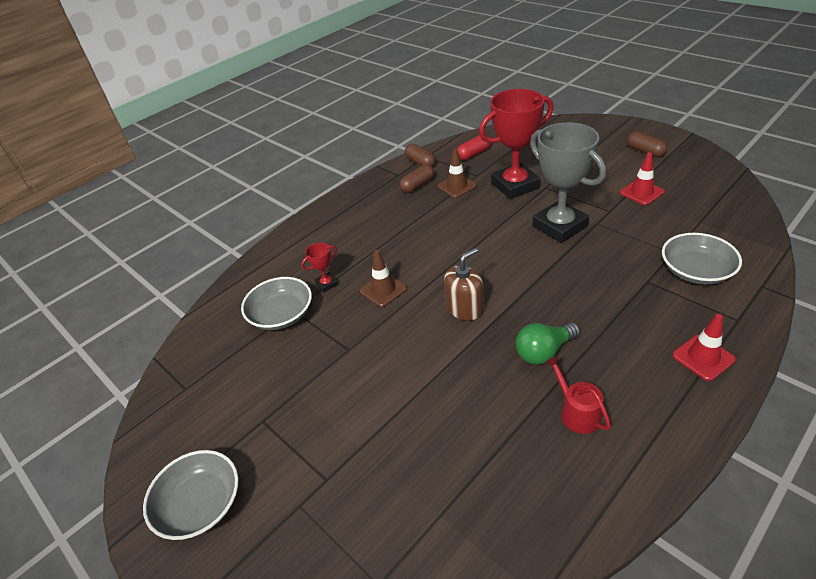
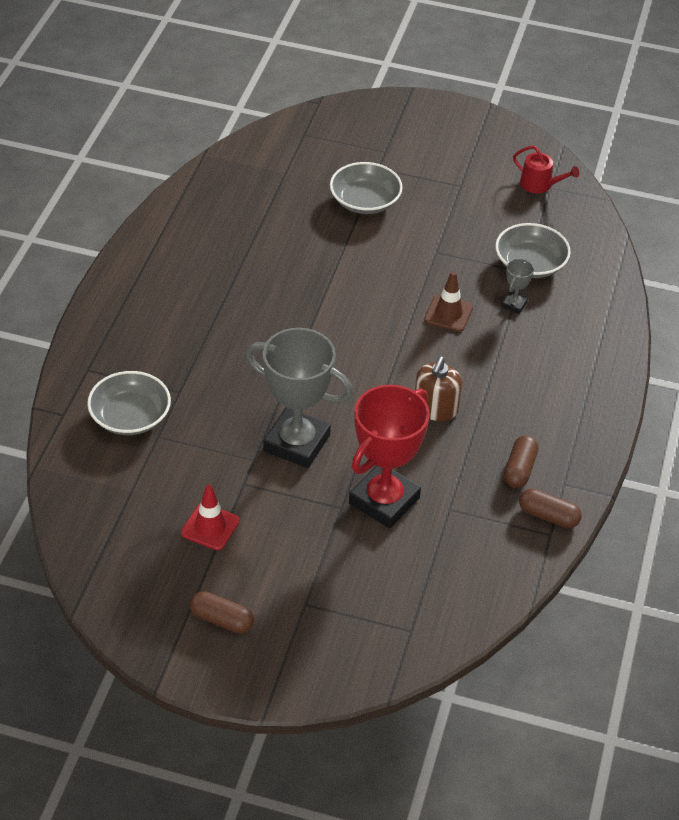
camera: 145 degrees right, 5 degrees up
(200, 504) = (454, 133): grey bowl -> grey bowl (365, 201)
(326, 284) = (514, 305): red trophy -> grey trophy
(457, 186) = (463, 480): brown traffic cone -> none
(465, 308) = (352, 316): brown soap dispenser -> brown soap dispenser (435, 408)
(473, 154) = (480, 554): red capsule -> none
(544, 352) = (257, 294): green light bulb -> none
(577, 412) = (213, 255): red watering can -> red watering can (540, 184)
(703, 357) = (117, 325): red traffic cone -> none

